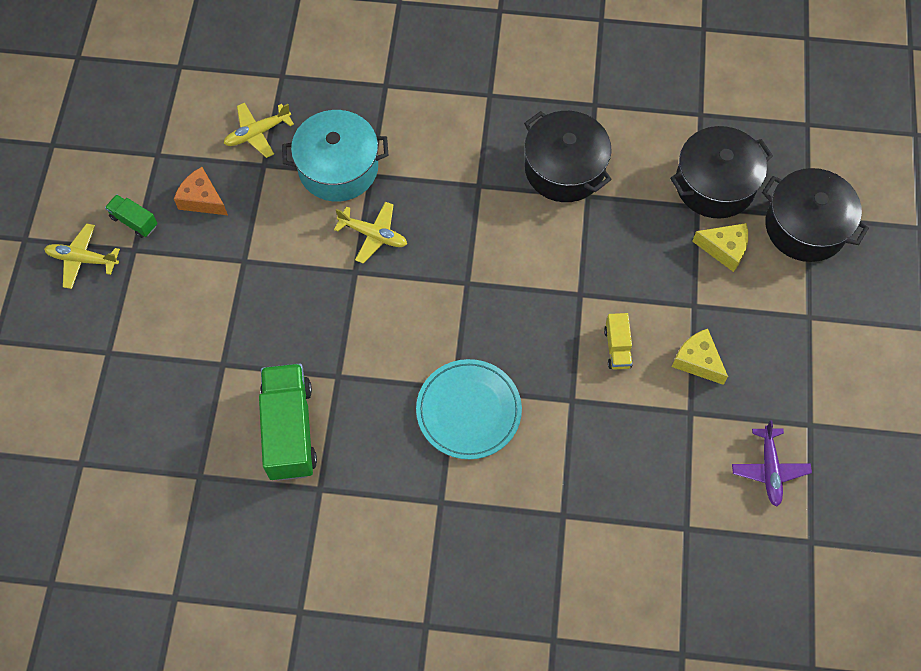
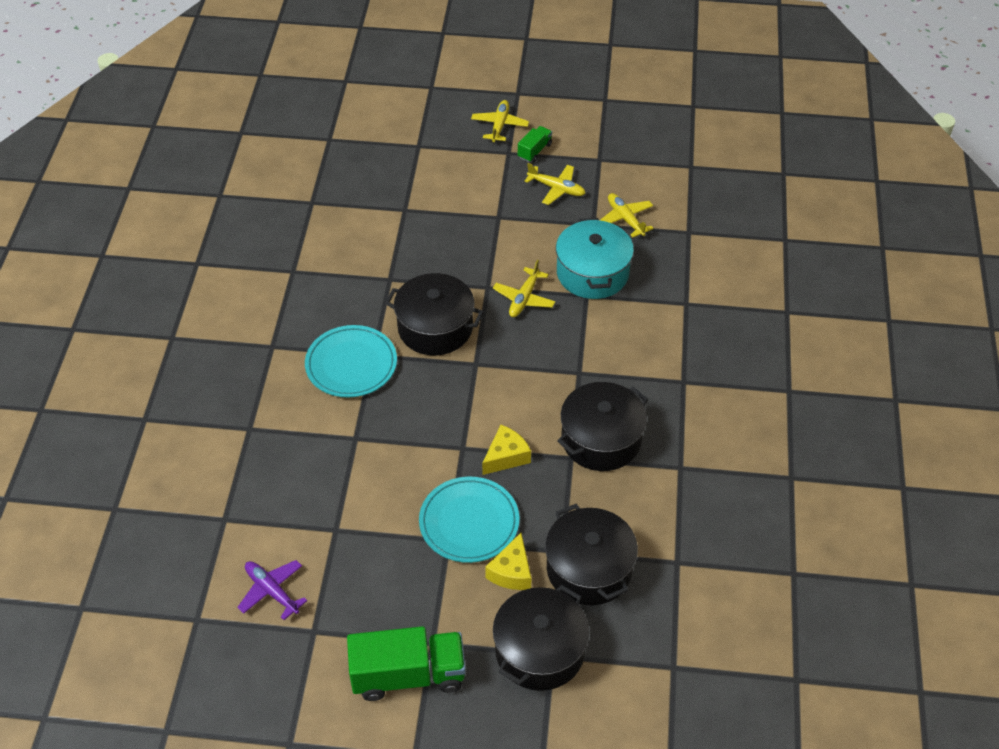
camera: 90 degrees right, 15 degrees down
(202, 199) = (557, 189): orange cheese -> yellow plane
(290, 430) = (344, 251): green truck -> green truck (408, 675)
(415, 324) = (435, 328): none -> black pot
(617, 348) = (405, 474): yellow truck -> none
(671, 287) = (469, 522): none -> turquoise plate
(697, 361) = (388, 539): yellow cheese -> yellow cheese (506, 456)
(769, 469) = (271, 591): purple plane -> purple plane turned 45 degrees clockwise

